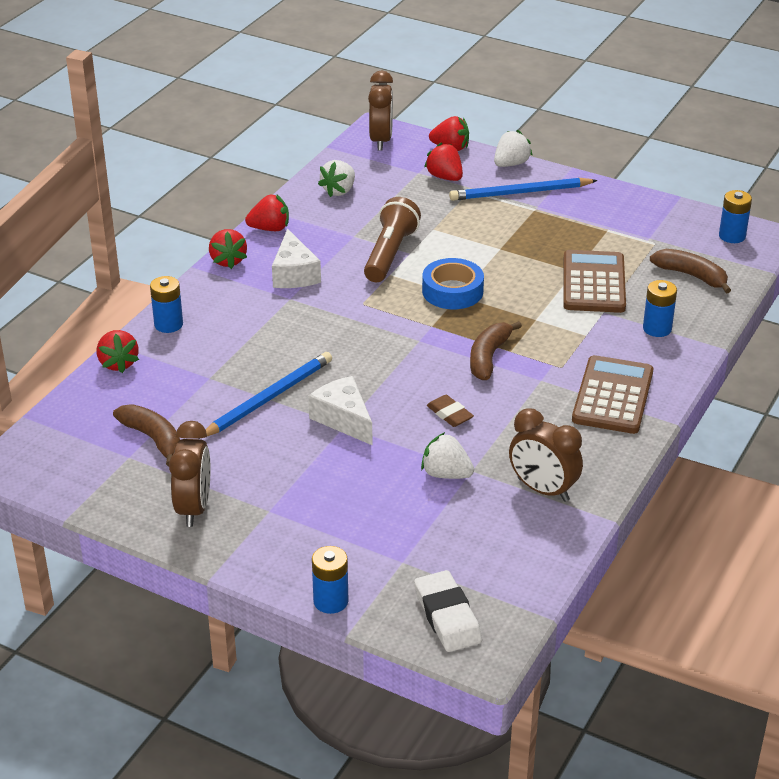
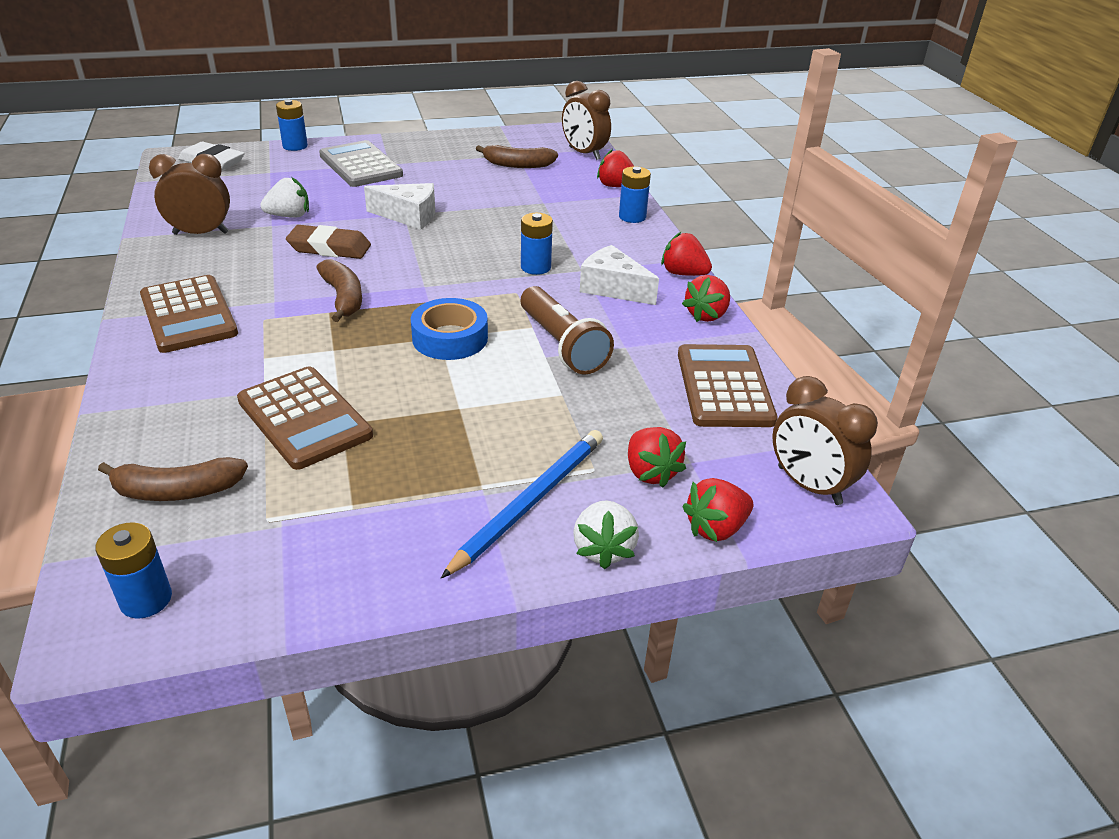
camera: 135 degrees right, 0 degrees up
(194, 508) = (436, 150): brown clock -> brown clock (584, 153)
(268, 398) = (482, 207): blue pencil -> none
(301, 521) = (360, 165): none -> grey calculator
(339, 191) = (724, 387): white strawberry -> brown calculator
(445, 177) = (650, 472): red strawberry -> red strawberry turned 60 degrees clockwise
(449, 414) = (329, 248): brown eraser -> brown eraser, size x1.57
(657, 328) = (183, 398): blue battery -> blue battery (535, 267)

